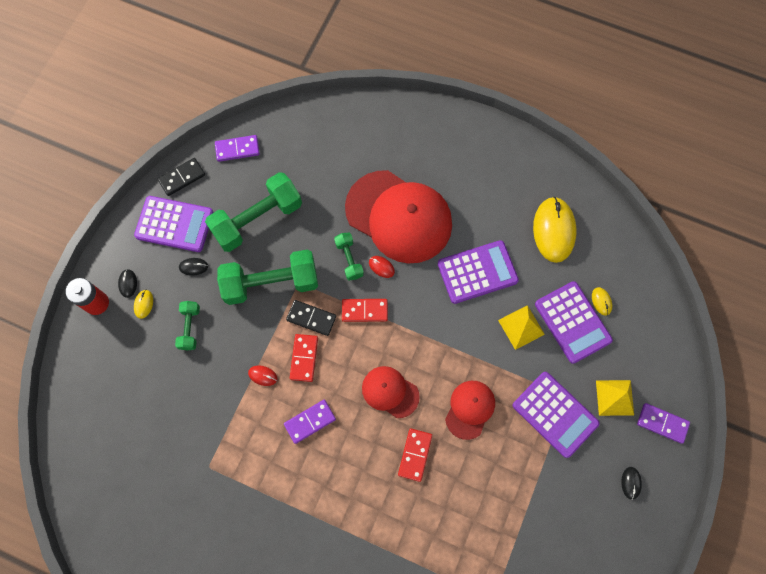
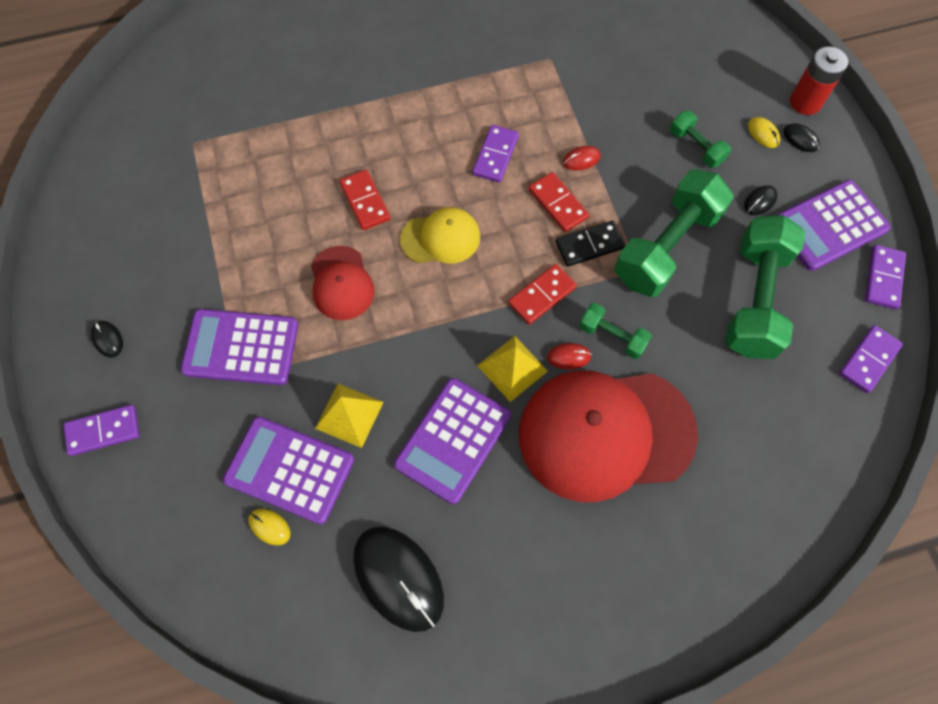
camera: 140 degrees right, 5 degrees down
(182, 178) = (883, 278): black domino -> purple domino
(390, 392) = (440, 238): red cap -> yellow cap
(553, 230) = (398, 578): yellow mouse -> black mouse
(615, 397) = (180, 418): yellow pyramid -> yellow pyramid (512, 368)

